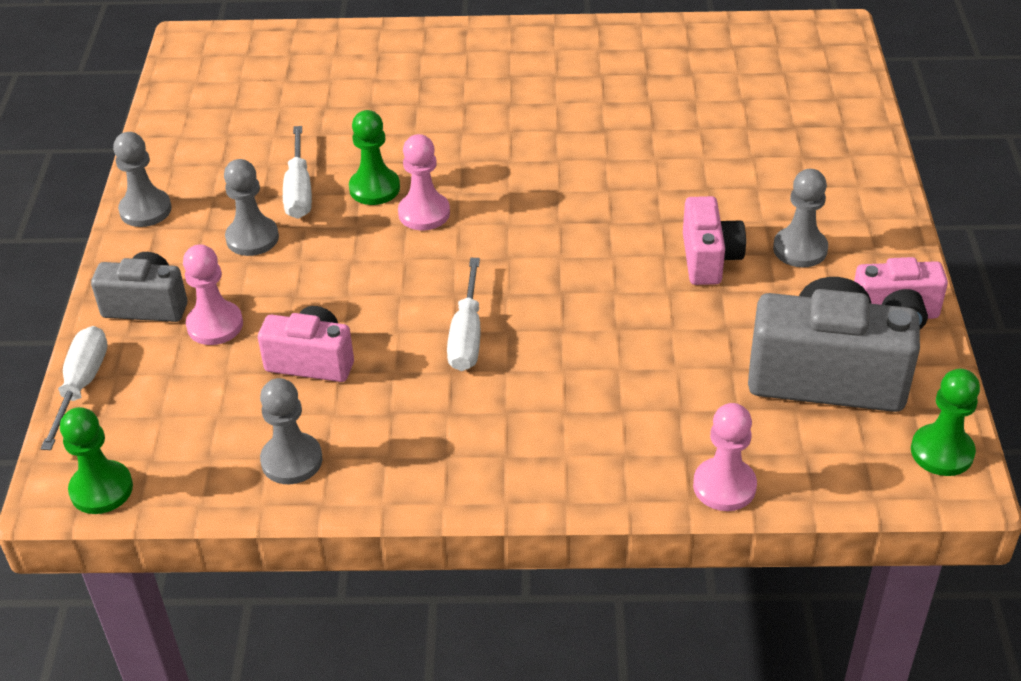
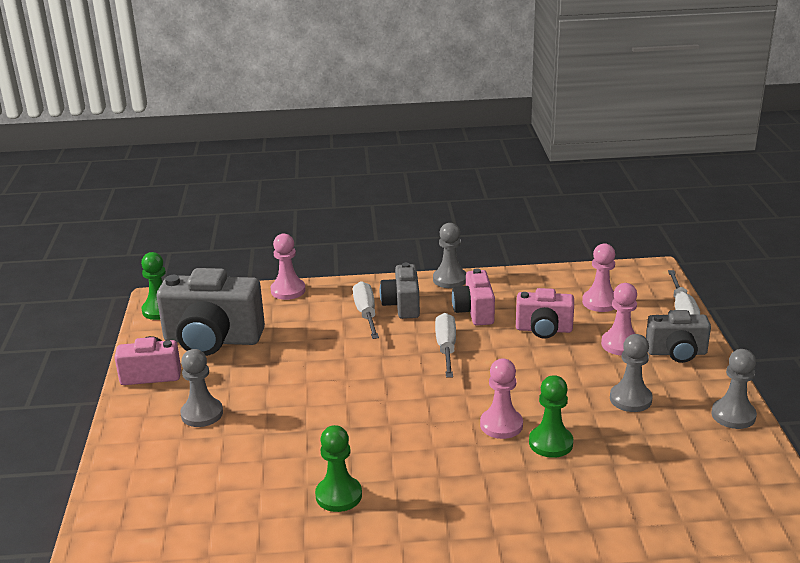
camera: 175 degrees right, 15 degrees down
(101, 489) = (630, 271): green pawn -> green pawn (338, 495)
(197, 414) = (600, 302): none -> pink pawn
(292, 460) = (532, 287): grey pawn -> grey pawn (450, 279)
(299, 191) = (614, 437): white screwdriver -> white screwdriver (366, 313)
(522, 431) = (402, 305): none -> grey camera
(709, 259) = (273, 403): pink camera -> pink camera (474, 312)

